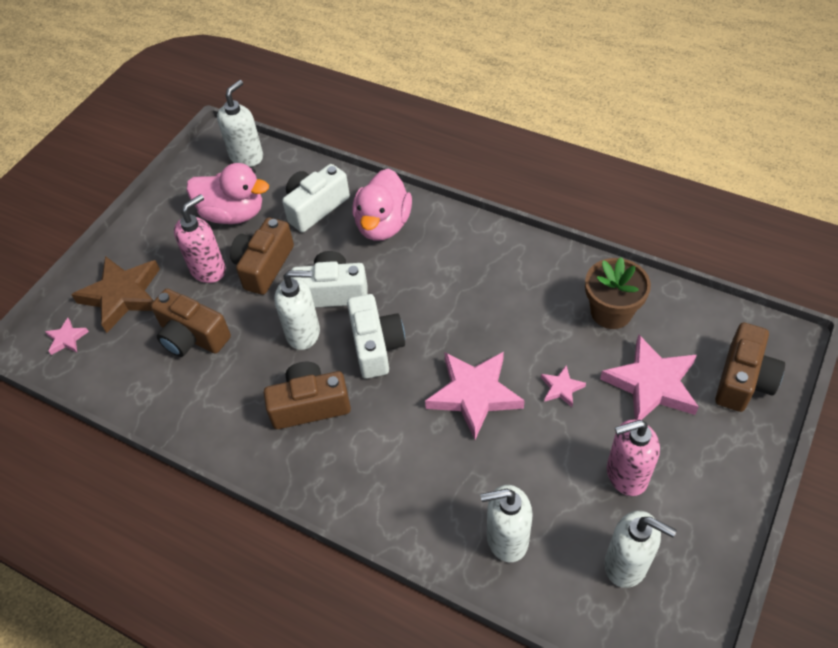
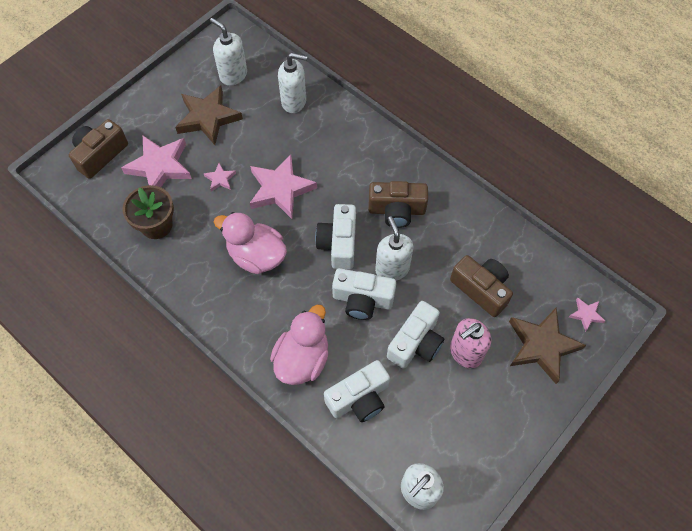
camera: 170 degrees left, 10 degrees up
(233, 214) = (438, 413): pink duck -> pink duck (256, 255)
(264, 266) = (416, 343): brown camera -> white camera
(303, 333) = (392, 269): white soap dispenser -> white soap dispenser turned 60 degrees clockwise
(626, 475) = (208, 118): pink soap dispenser -> brown star

